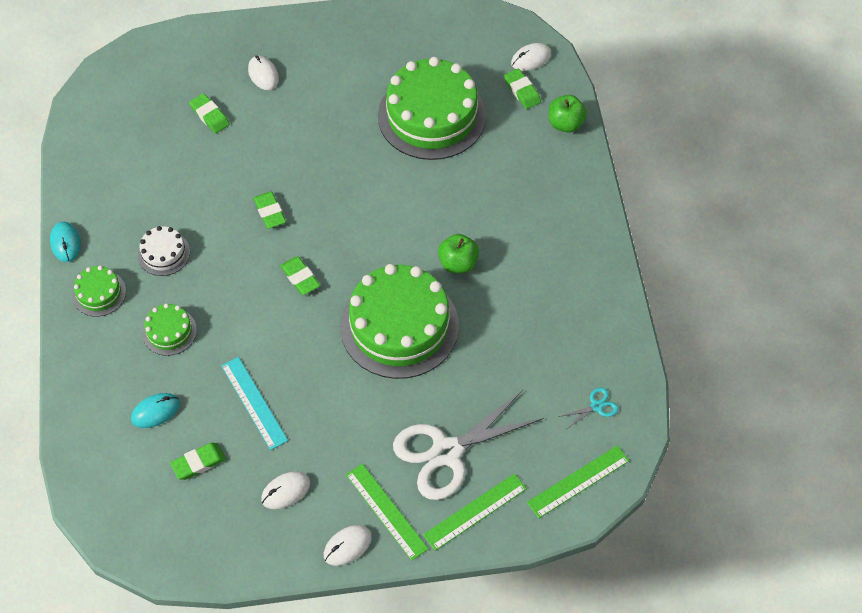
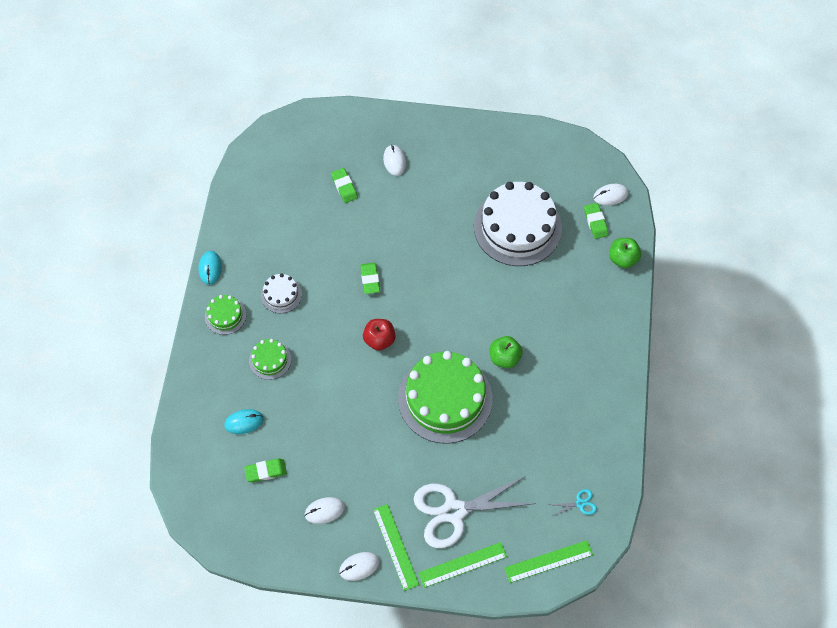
camera: 15 degrees right, 5 degrees up
(254, 402) = (319, 433): turquoise ruler -> none
(300, 277) = (379, 340): green eraser -> red apple
(431, 116) = (517, 227): green cake -> white cake

